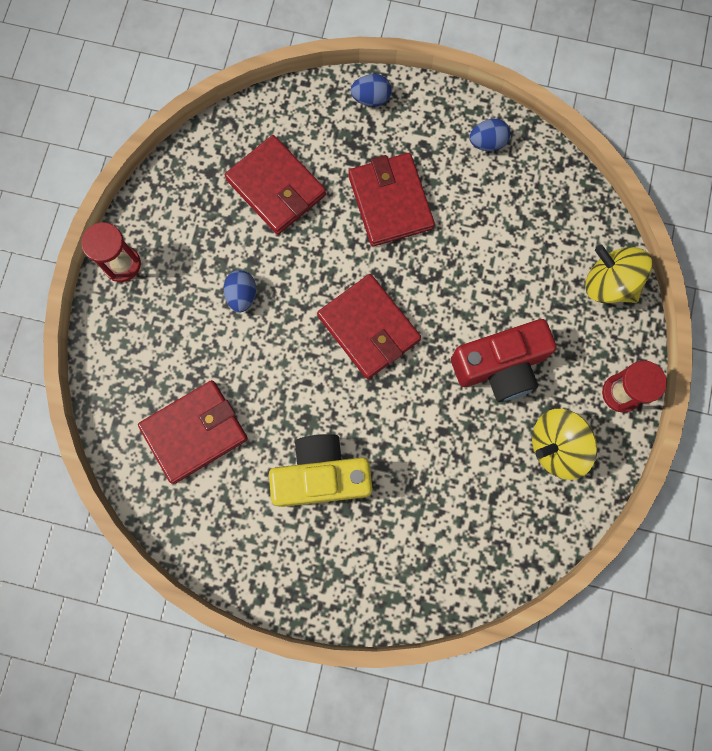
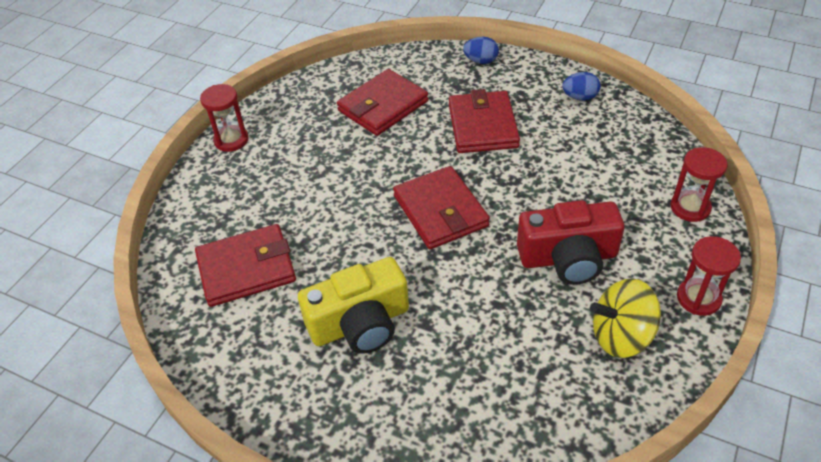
camera: 15 degrees right, 30 degrees down
(242, 295) = (328, 173): blue egg -> none
(276, 187) = (383, 106): red wallet -> red wallet turned 75 degrees clockwise
(321, 475) = (360, 323): yellow camera -> yellow camera turned 150 degrees clockwise
(609, 284) = (690, 207): yellow spinning top -> red hourglass

